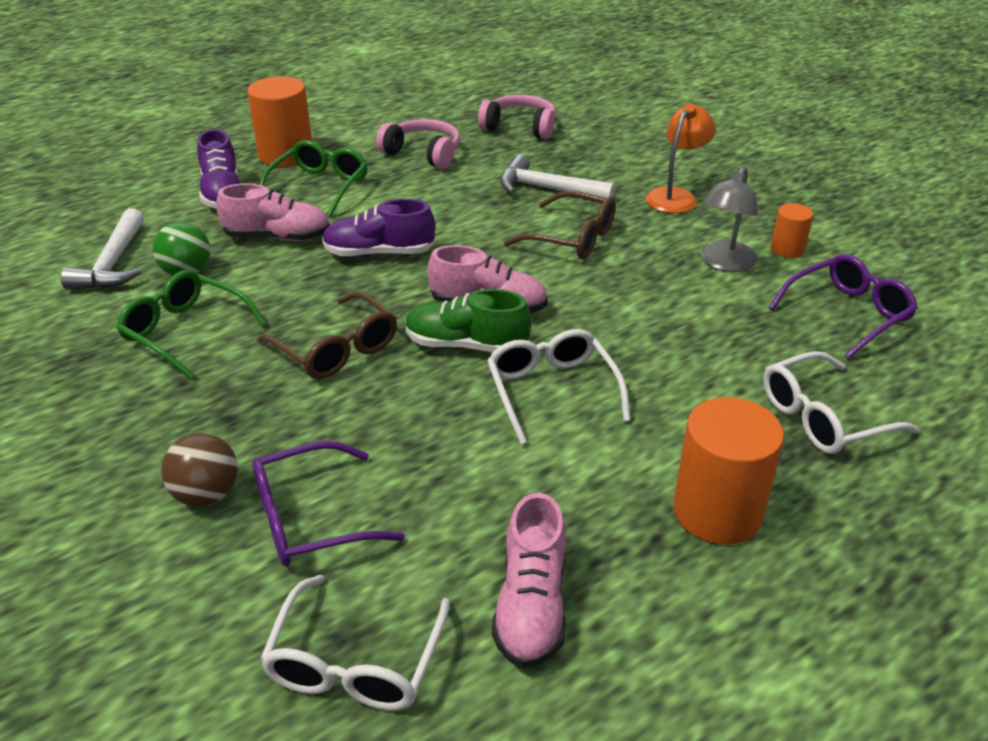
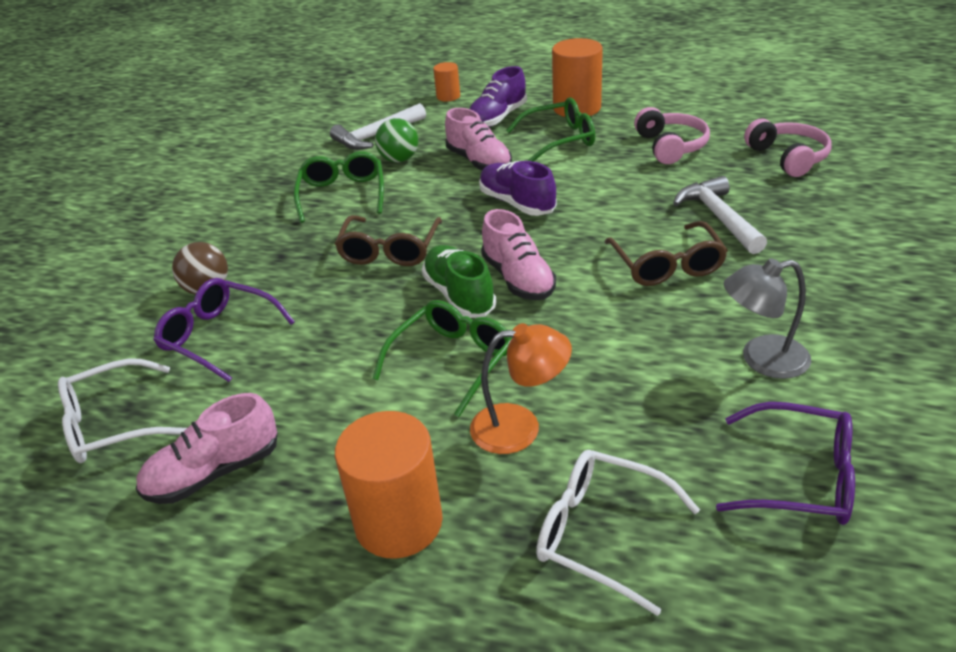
camera: 55 degrees right, 0 degrees up
(552, 391) = (452, 361): white glasses -> green glasses
(676, 196) = (827, 280): orange lamp -> orange lamp (520, 427)
(787, 249) = (852, 386): orange cylinder -> orange cylinder (448, 96)

